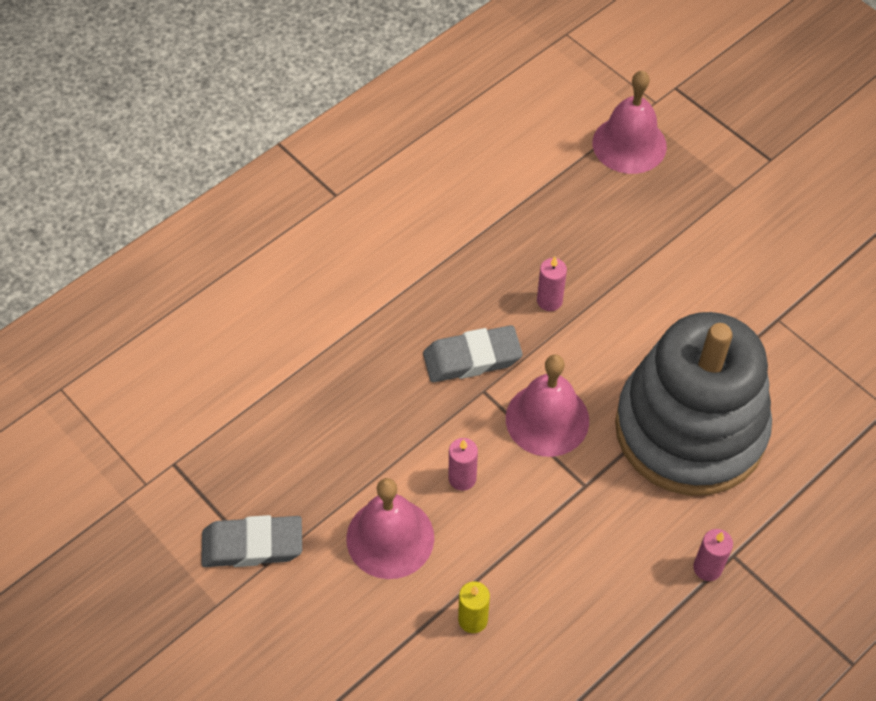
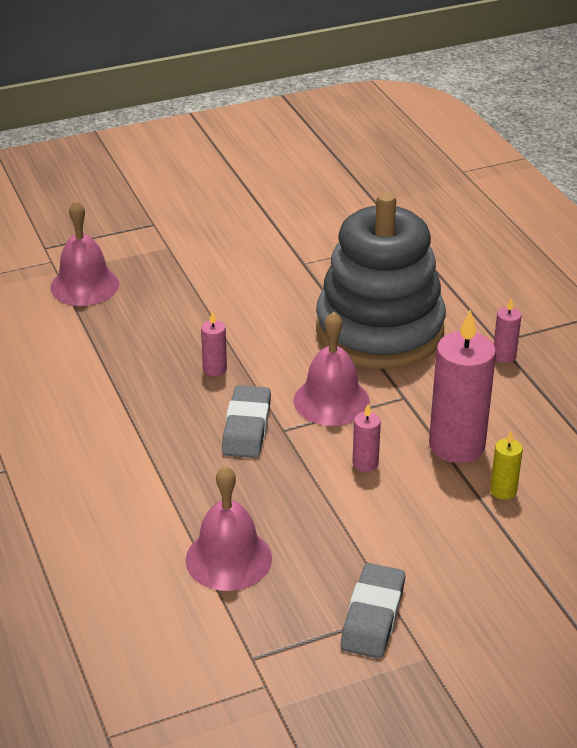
camera: 70 degrees left, 20 degrees down
(390, 538) = (404, 521): pink bell -> pink bell (228, 558)
(526, 557) = (457, 445): none -> pink candle

